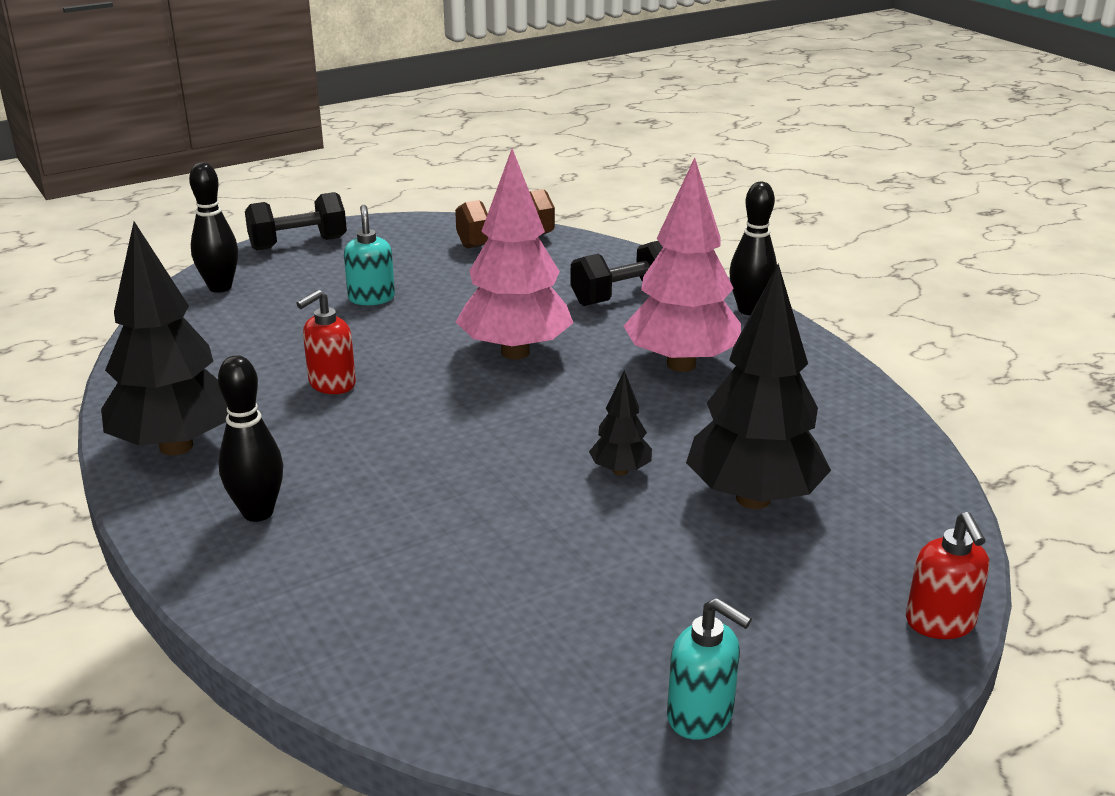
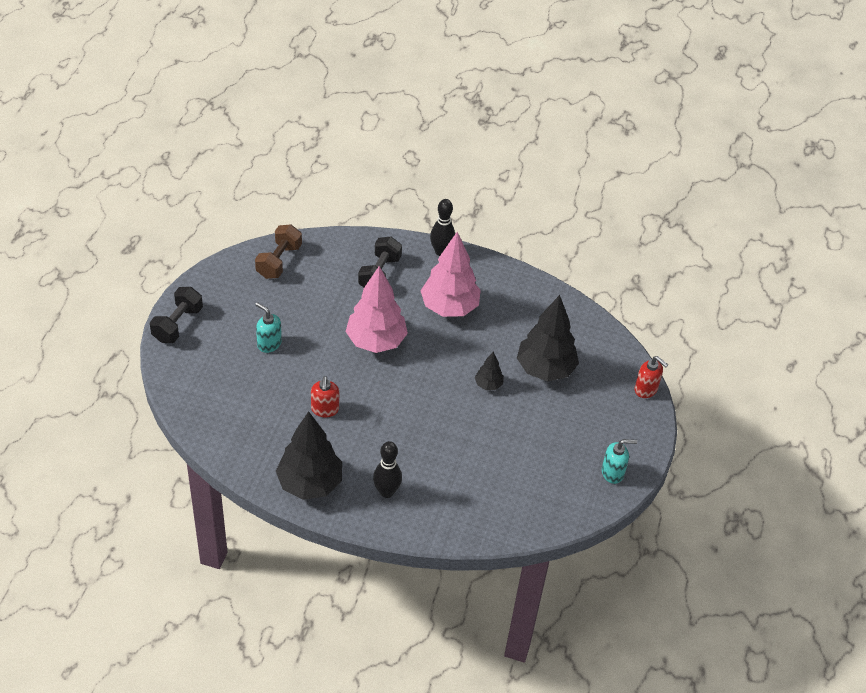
camera: 45 degrees left, 20 degrees up
(220, 287) = (186, 380): black bowling pin -> none

